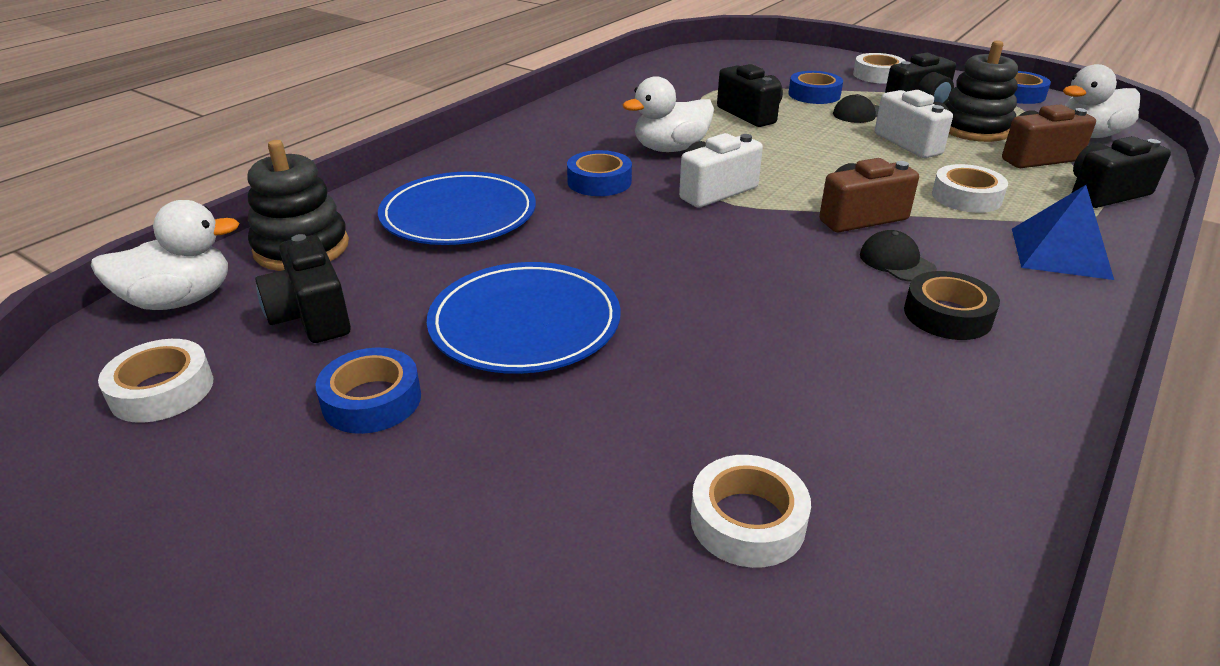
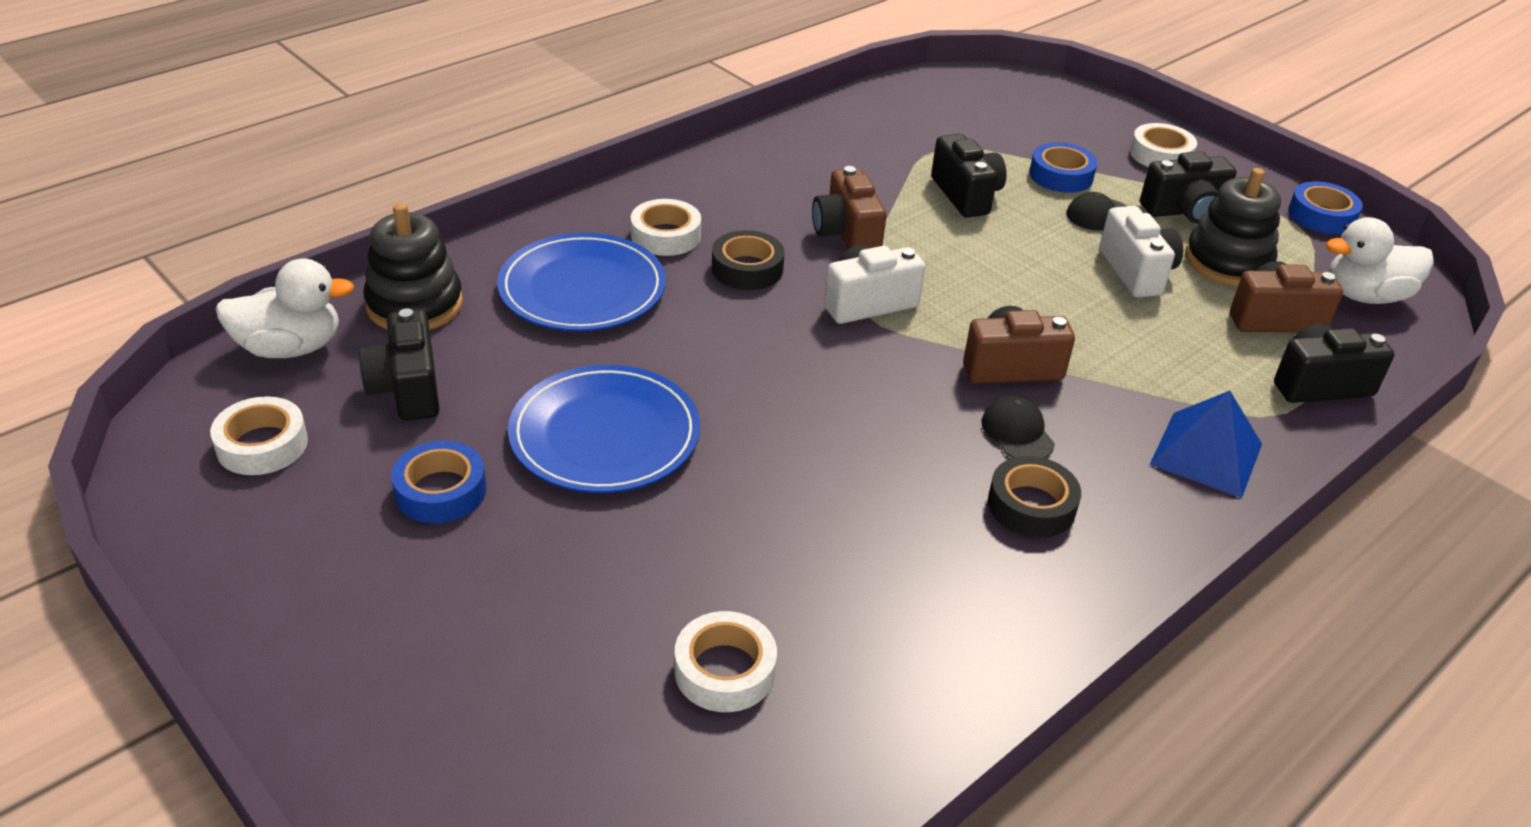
camera: 10 degrees right, 5 degrees up
(599, 182) = (747, 269): blue tape -> black tape
(670, 149) = (846, 234): white duck -> brown camera
(966, 197) = (1150, 361): white tape -> white tape (665, 236)

